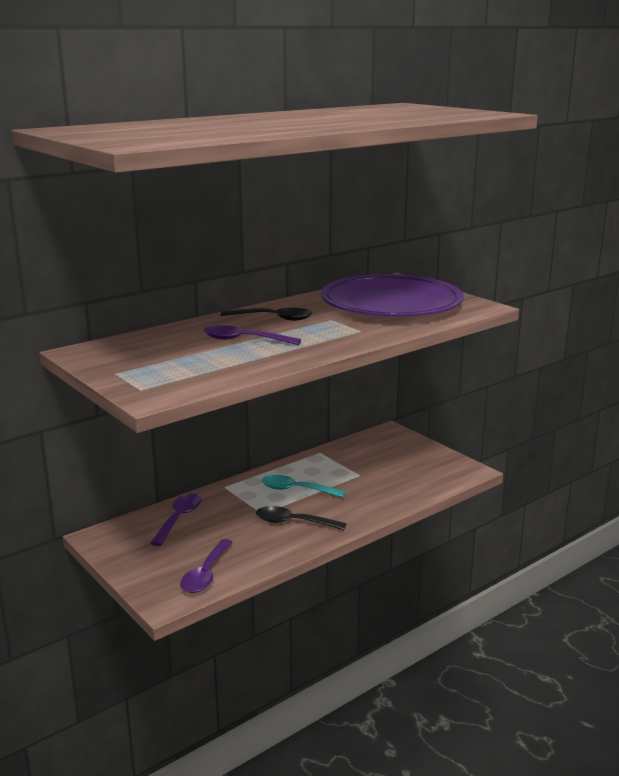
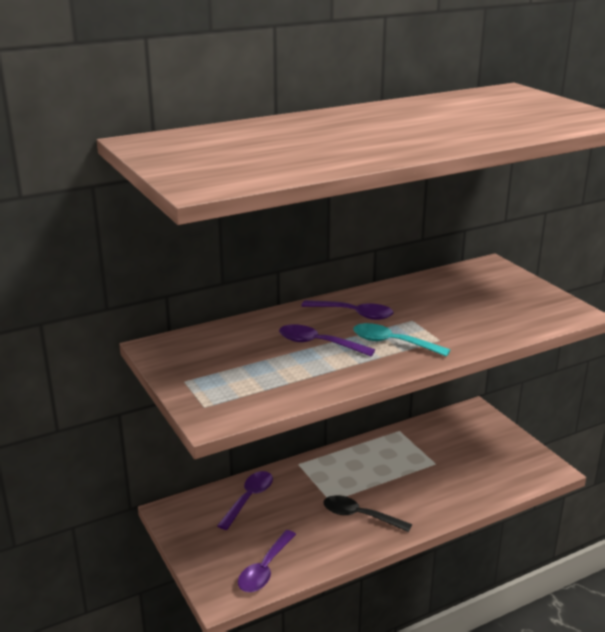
camera: 10 degrees right, 5 degrees up
(273, 318) = (353, 314): black spoon -> purple spoon
(296, 490) = (369, 475): turquoise spoon -> turquoise spoon (393, 343)
(391, 304) = (479, 302): purple plate -> none

